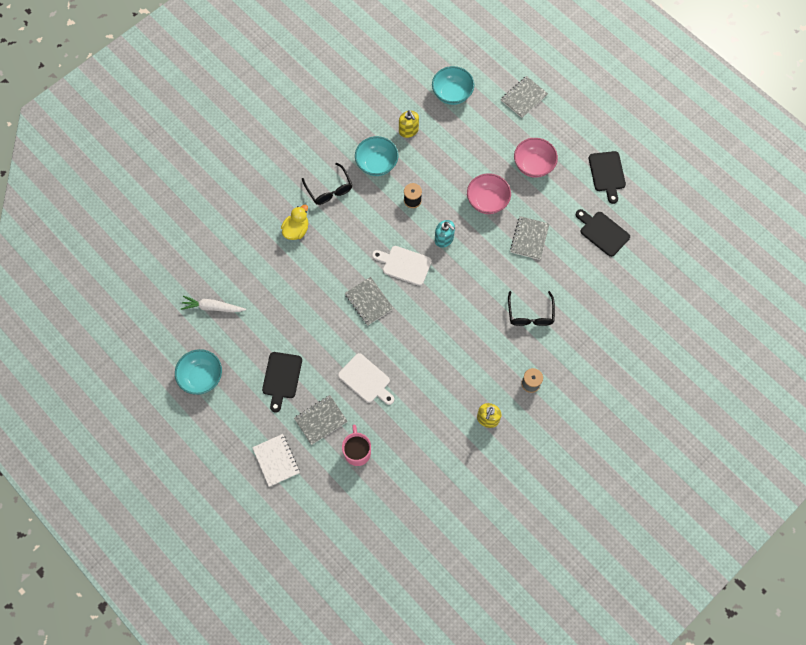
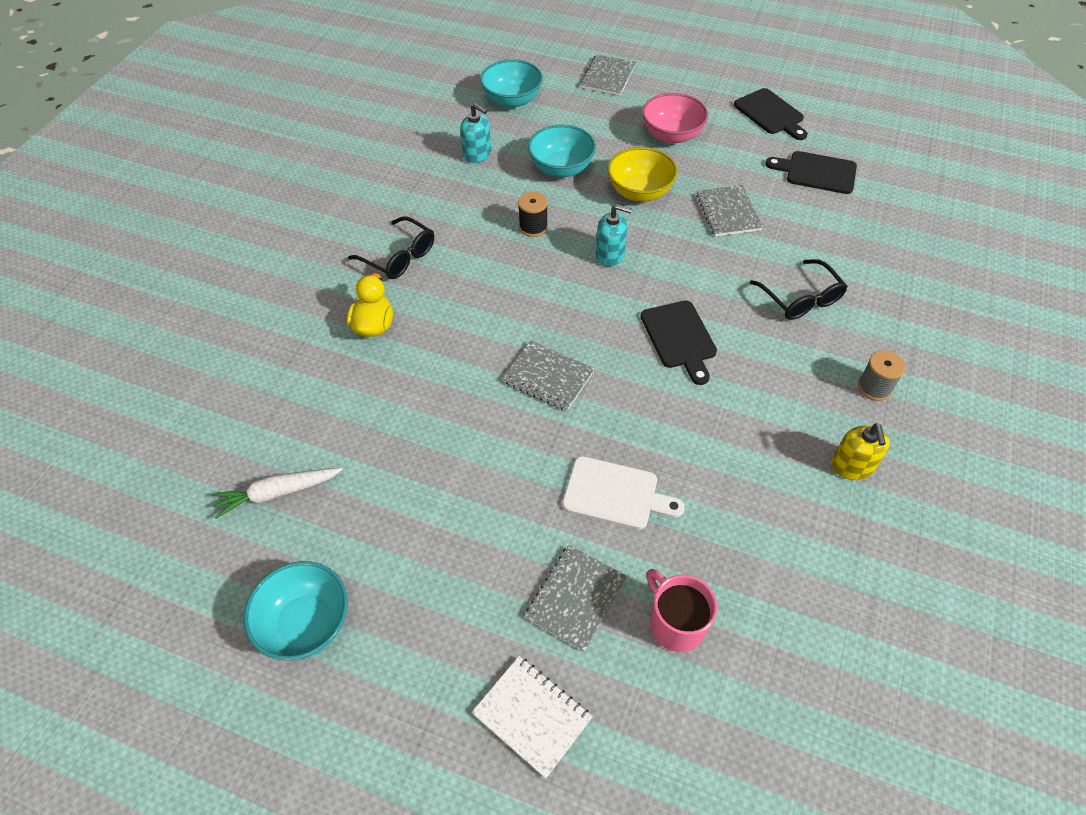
camera: 25 degrees left, 15 degrees down
(281, 378) = (463, 556): black cutting board -> black cutting board (679, 338)
(377, 164) = (454, 204): turquoise bowl -> turquoise bowl (561, 169)
(404, 265) = (573, 308): white cutting board -> none
(408, 130) = (477, 154): yellow soap dispenser -> turquoise soap dispenser
(487, 201) = (639, 192): pink bowl -> yellow bowl

